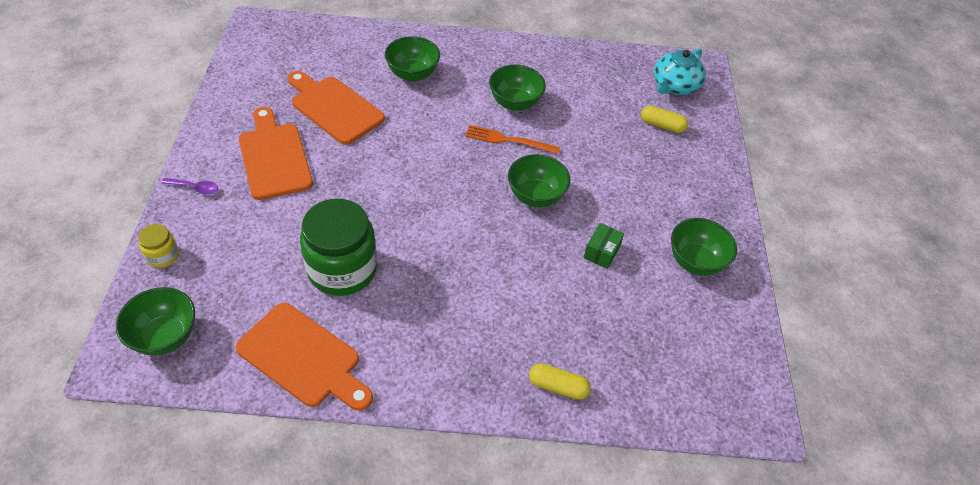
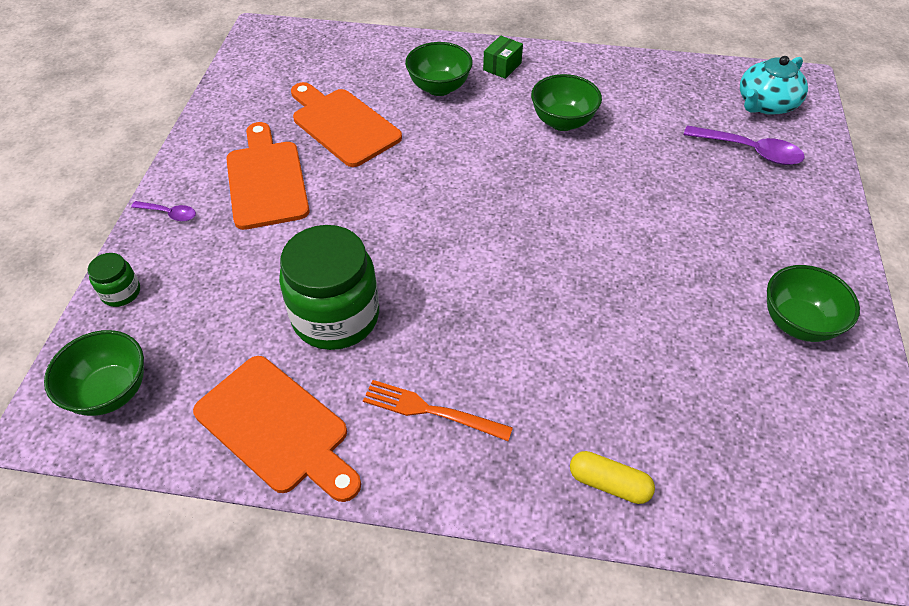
camera: 10 degrees right, 0 degrees up
(163, 255) = (121, 292): yellow jar -> green jar
(508, 140) = (553, 165): orange fork -> orange fork (431, 410)
(535, 196) = (585, 234): green bowl -> none
(601, 252) = (670, 307): green box -> green box (502, 66)
(662, 125) = (750, 151): yellow capsule -> purple spoon

